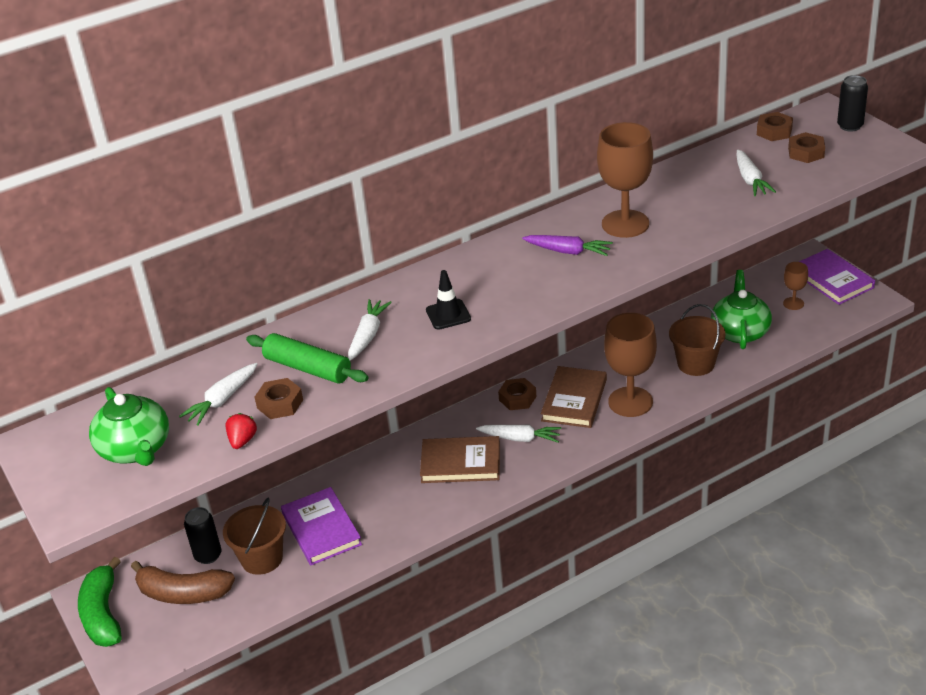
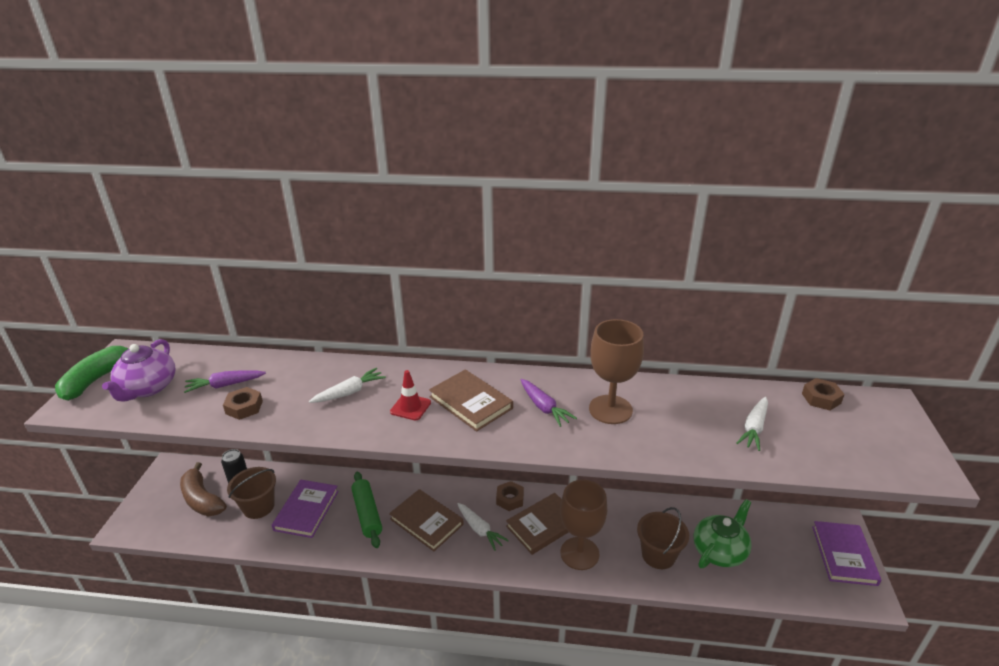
camera: 35 degrees right, 5 degrees down
(103, 614) = (159, 484): green banana -> green banana (97, 379)
(135, 449) = (148, 388): green teapot -> purple teapot
(222, 400) = (225, 385): white carrot -> purple carrot
(242, 440) = (193, 419): red strawberry -> none
(308, 368) = (290, 393): green rolling pin -> green rolling pin (367, 514)
(448, 314) = (410, 407): black traffic cone -> red traffic cone
(498, 282) = (471, 402): none -> brown book
(793, 303) = (788, 555): brown goblet -> none
(806, 153) = (832, 431): brown nut -> none
(850, 126) = (901, 428): black can -> none

